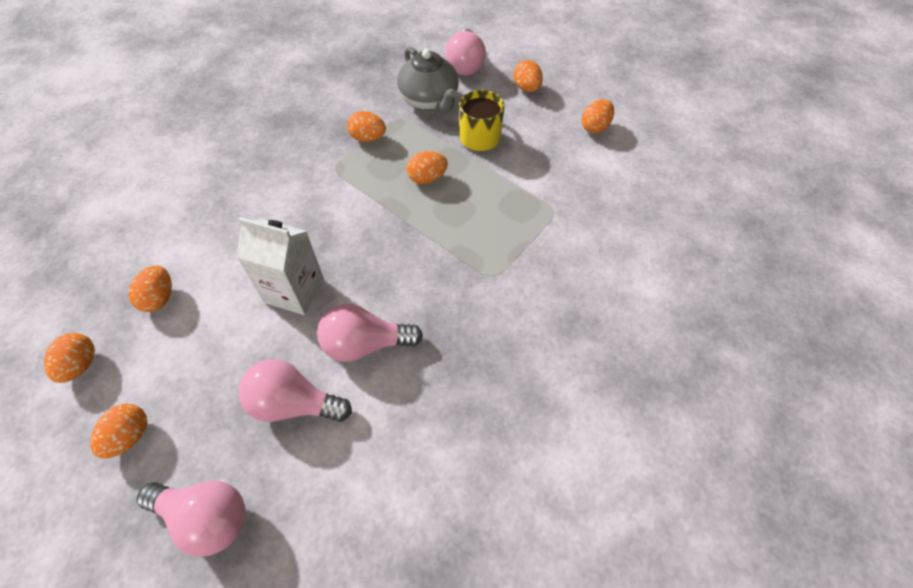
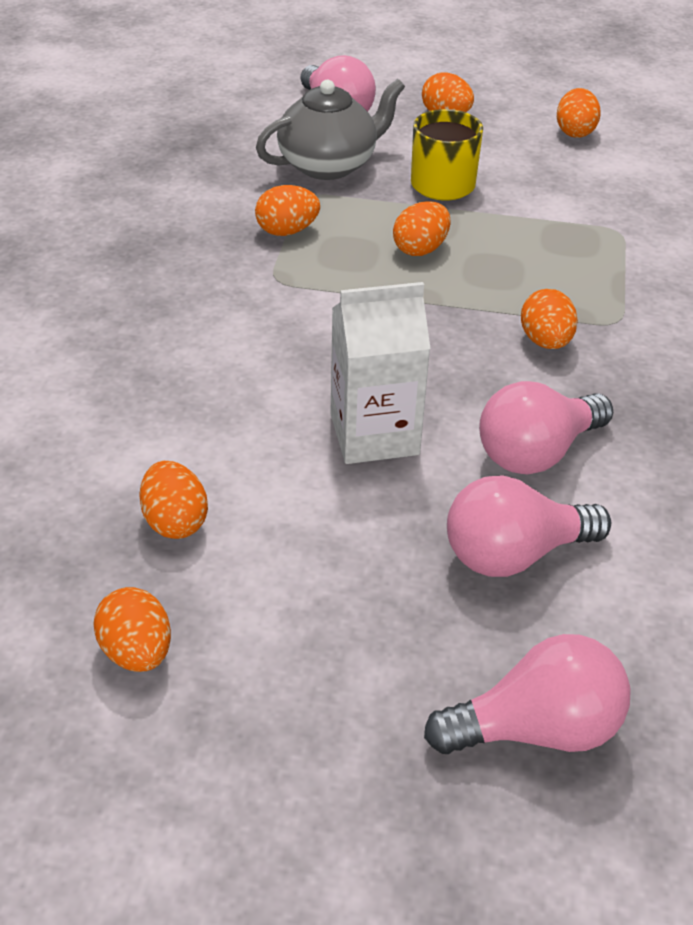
camera: 30 degrees left, 15 degrees down
(129, 436) = (318, 697): orange egg -> orange egg (545, 341)
(429, 101) = (329, 165): grey teapot -> grey teapot turned 60 degrees counterclockwise

